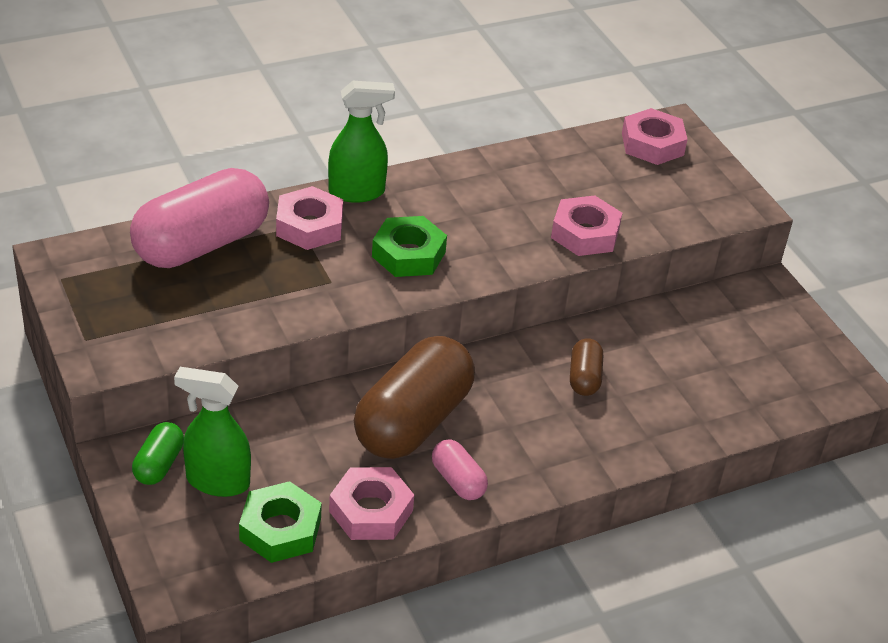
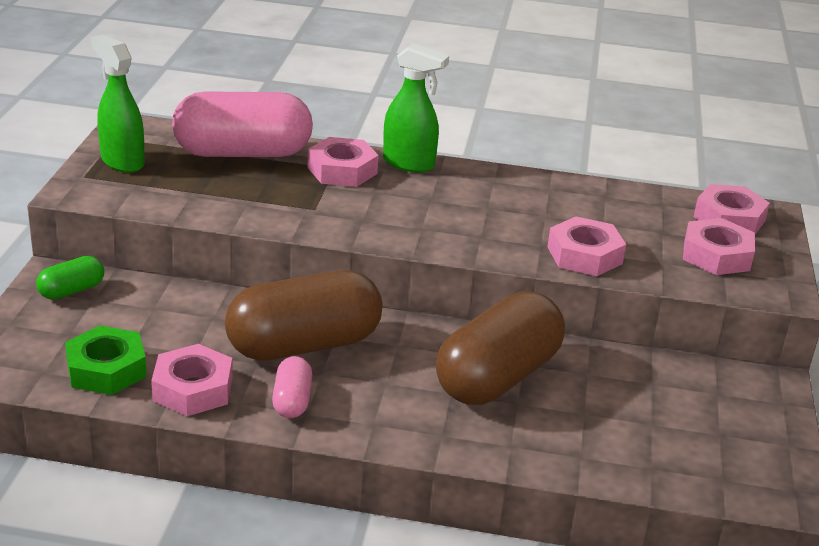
camera: 35 degrees right, 10 degrees down
(217, 481) = (99, 318): green spray bottle -> green spray bottle (122, 162)
(408, 254) = (402, 214): green nut -> none
(584, 378) = (497, 377): brown capsule -> brown capsule, size x2.20
(675, 188) = (716, 255): none -> pink nut

